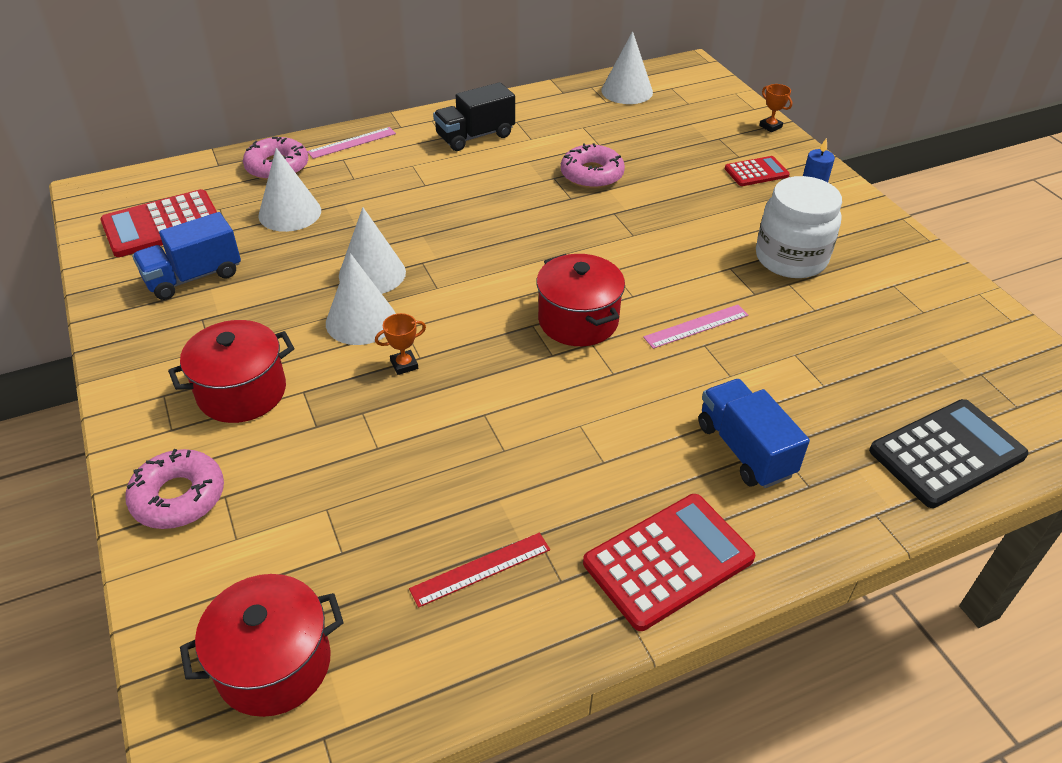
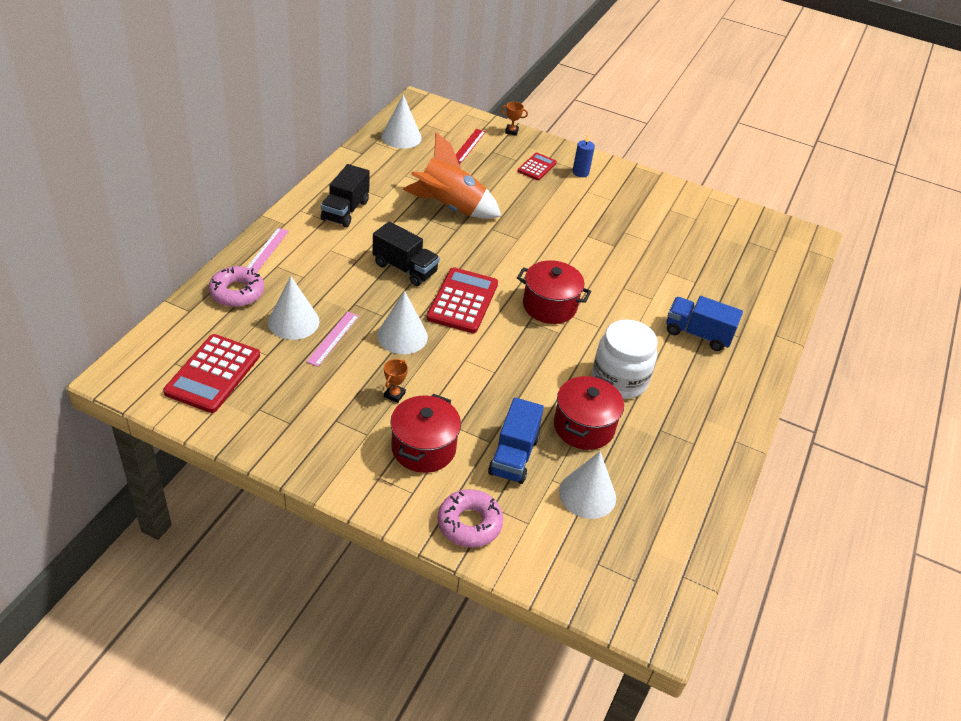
camera: 45 degrees left, 0 degrees up
(193, 277) = (290, 397): blue truck -> blue truck (513, 456)
(274, 664) = (624, 564): red pot -> red pot (583, 427)
(361, 321) = (434, 368): white cone -> white cone (587, 494)
(404, 365) = (492, 381): orange trophy -> orange trophy (394, 395)
(463, 212) = (405, 268): none -> black truck
(481, 569) = (656, 461): red ruler -> red ruler (469, 145)
(592, 174) = (450, 208): pink donut -> orange rocket
(668, 561) = (724, 406): red calculator -> red calculator (463, 301)
(696, 326) = (608, 279): pink ruler -> pink ruler (333, 338)
(790, 258) = (610, 216): white jar -> white jar (619, 380)
(947, 453) = (773, 290): black calculator -> none

